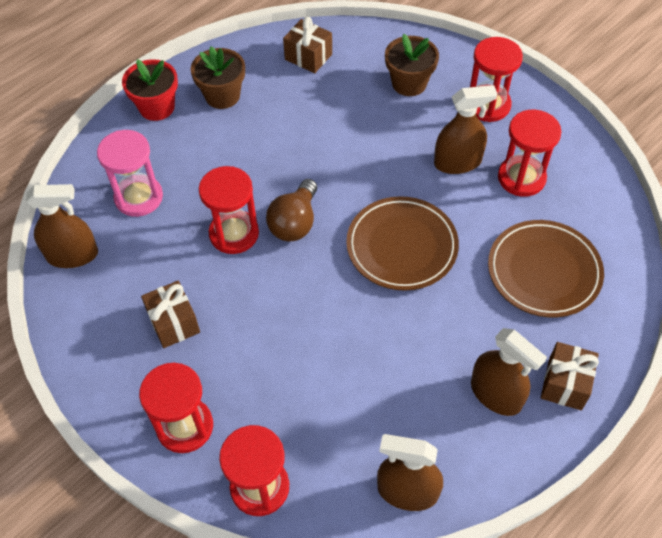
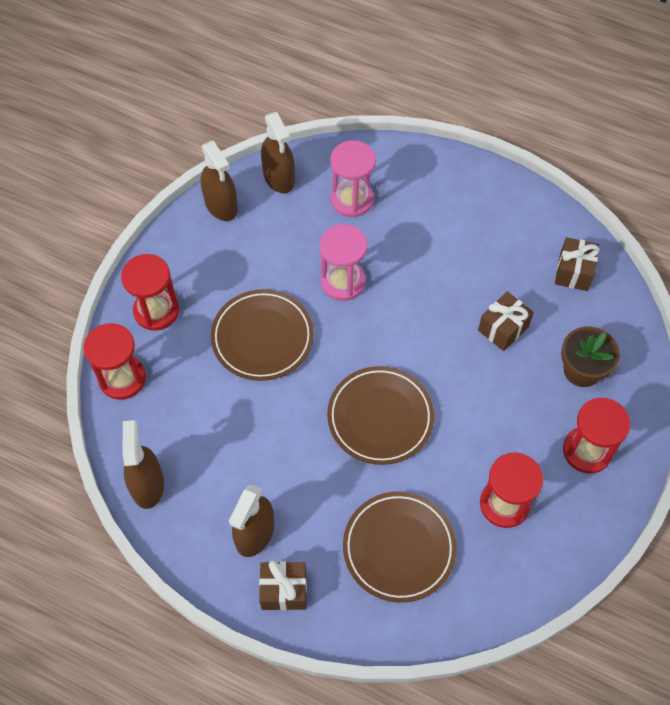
camera: 70 degrees right, 5 degrees up
(157, 107) = (454, 175): red flower pot -> none
(173, 323) = (242, 270): brown gift -> brown gift (503, 328)
(222, 96) = (491, 219): brown flower pot -> none
(234, 234) = (343, 282): red hourglass -> pink hourglass
(268, 325) = (262, 337): none -> brown plate
(294, 222) = (372, 324): brown light bulb -> none
(457, 162) = (499, 440): brown spray bottle -> brown spray bottle (221, 205)

